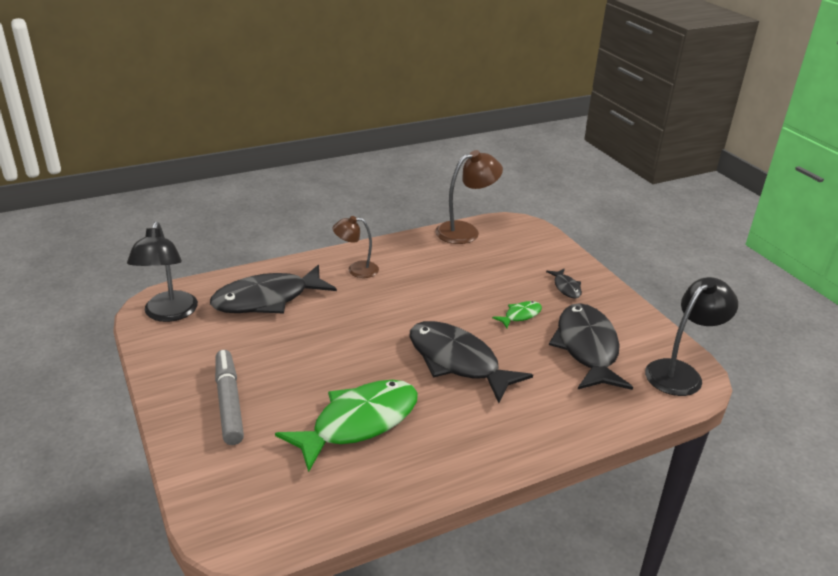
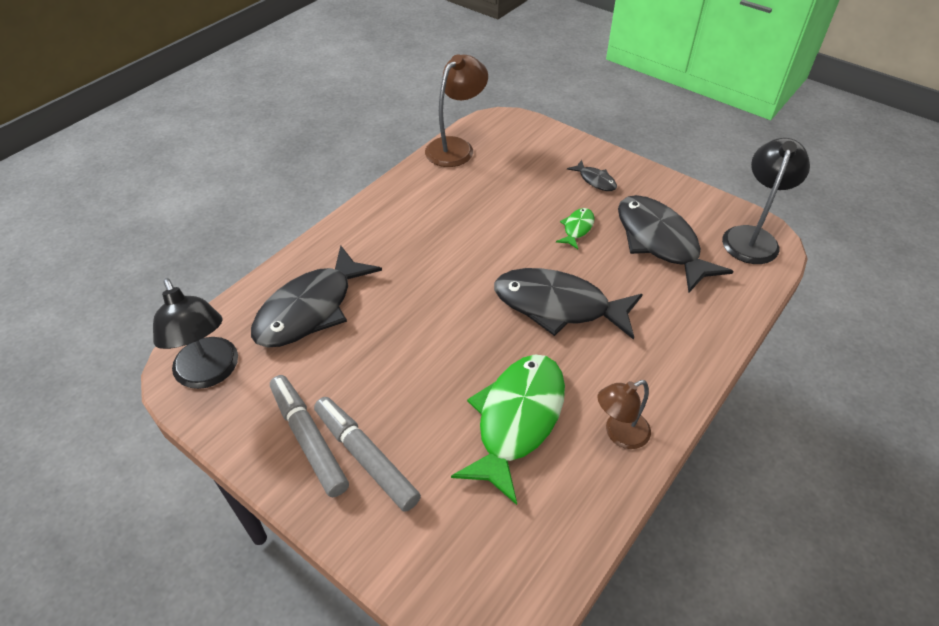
camera: 25 degrees left, 15 degrees up
(200, 376) = (309, 439): none -> grey marker
(356, 270) = (379, 234): brown lamp -> brown lamp (619, 434)

